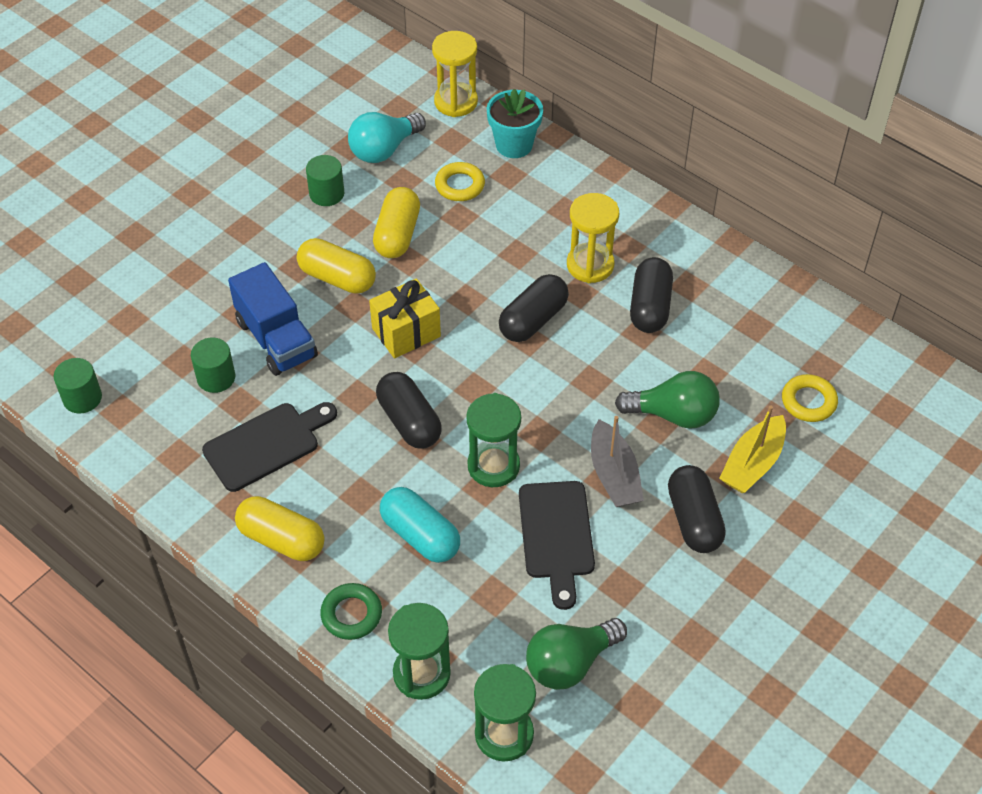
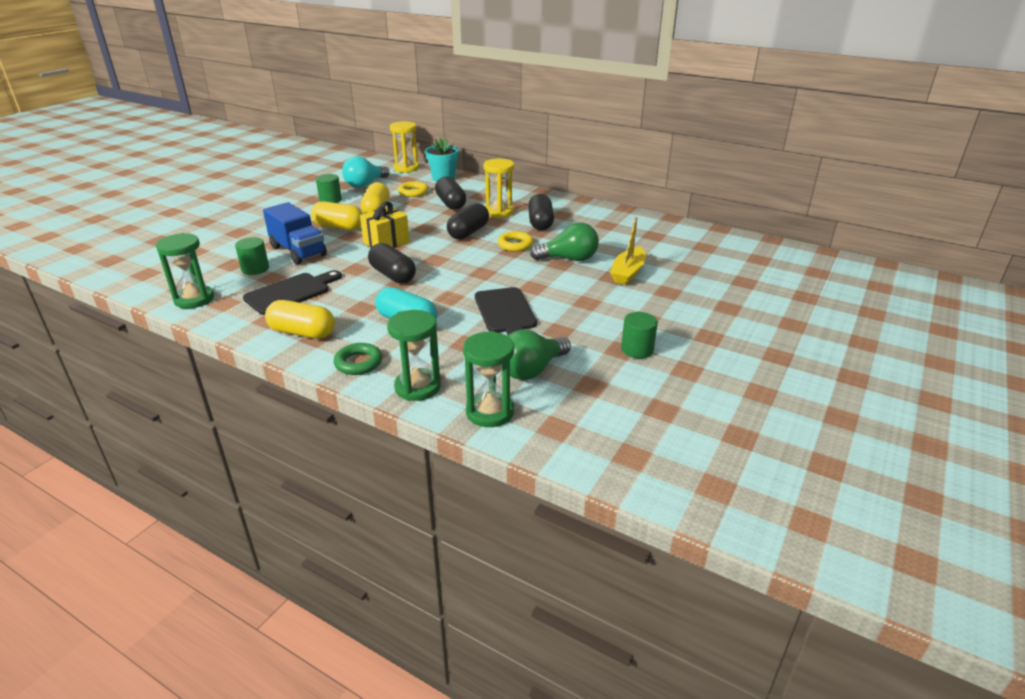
camera: 10 degrees left, 20 degrees down
(82, 398) = (155, 284): green cylinder -> green cylinder (637, 349)
(493, 466) = (454, 288): green hourglass -> green hourglass (194, 299)
(614, 475) = (538, 285): grey boat -> none
(694, 519) = (598, 298): black capsule -> black capsule (451, 203)
(808, 401) = (652, 248): yellow ring -> yellow ring (515, 245)

